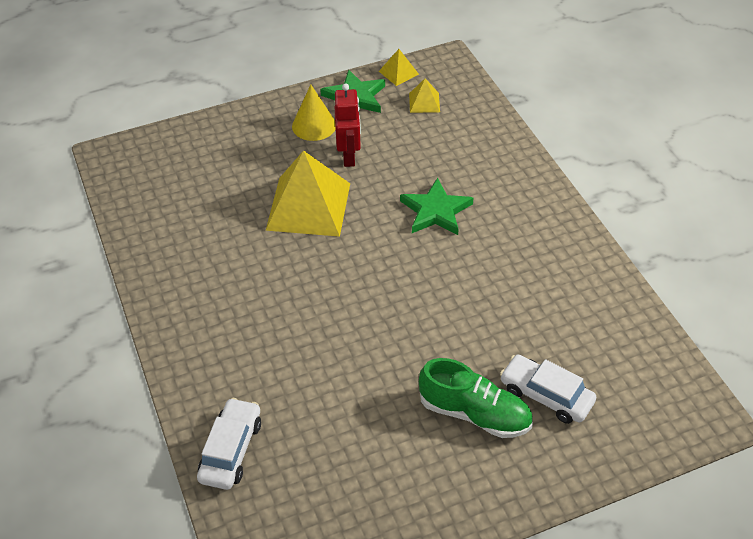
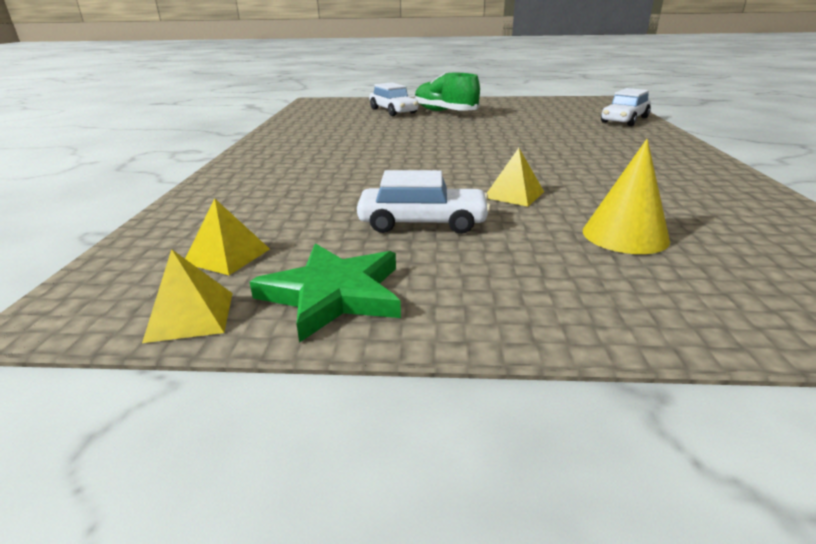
camera: 155 degrees left, 20 degrees down
(308, 206) = (514, 194): yellow pyramid -> yellow pyramid, size x0.45
(314, 125) = (452, 270): yellow cone -> yellow cone (625, 235)
(349, 156) = (422, 223): red robot -> white car
(436, 211) = (365, 169): green star -> none

